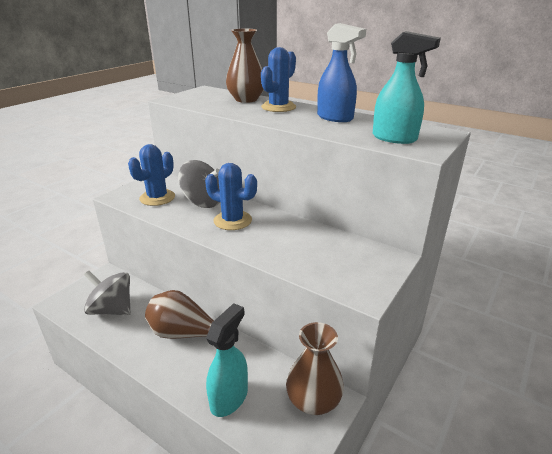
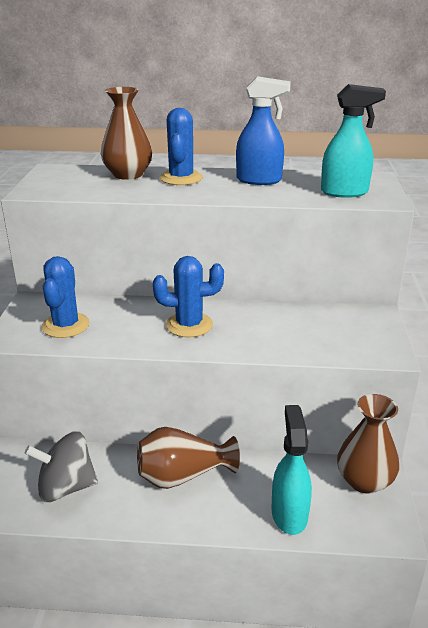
camera: 30 degrees left, 0 degrees up
(203, 202) = (129, 314): grey spinning top -> none

